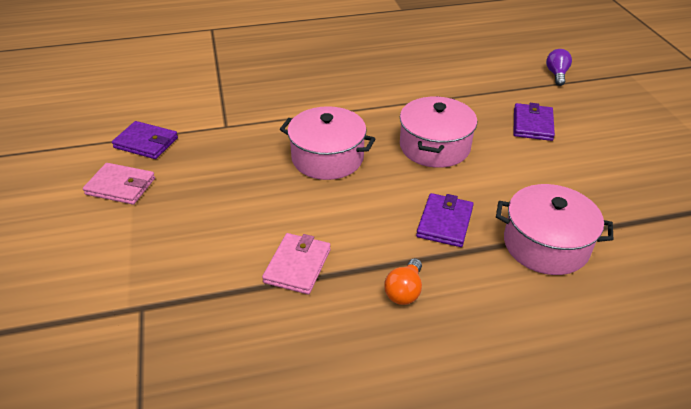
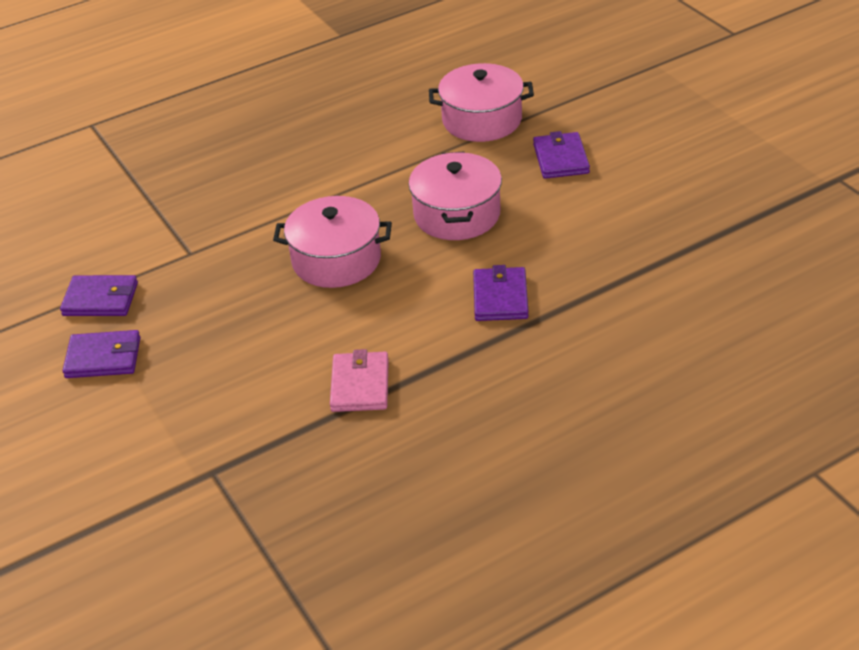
camera: 15 degrees left, 0 degrees up
(120, 186) = (103, 358): pink wallet -> purple wallet
(404, 291) = (484, 378): orange light bulb -> none
(545, 244) = (614, 292): pink pot -> pink pot (482, 120)
(556, 74) = (570, 86): purple light bulb -> none

